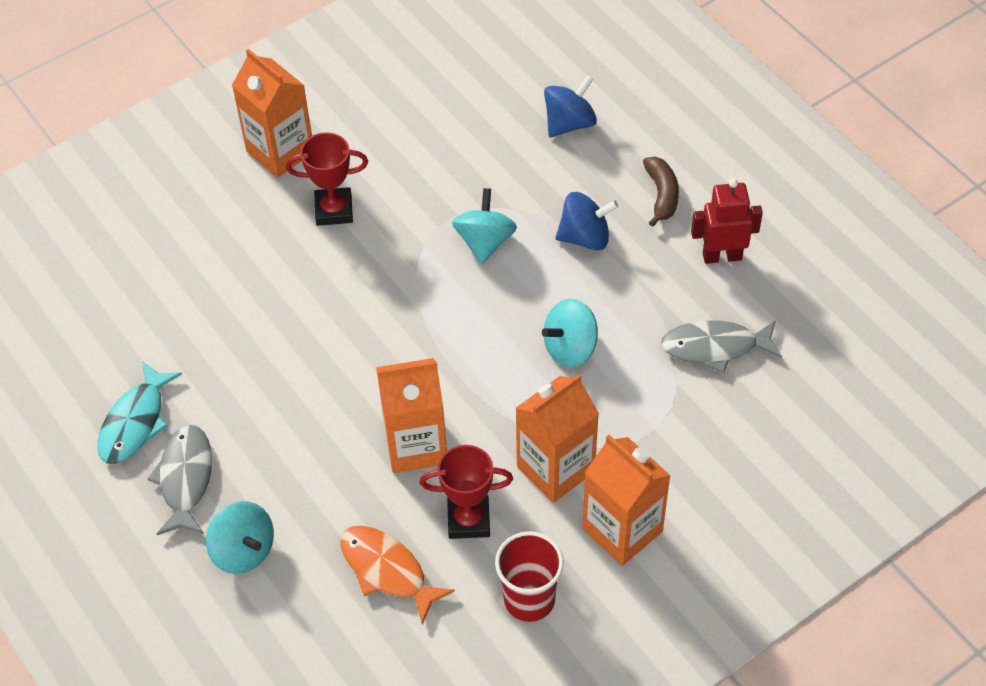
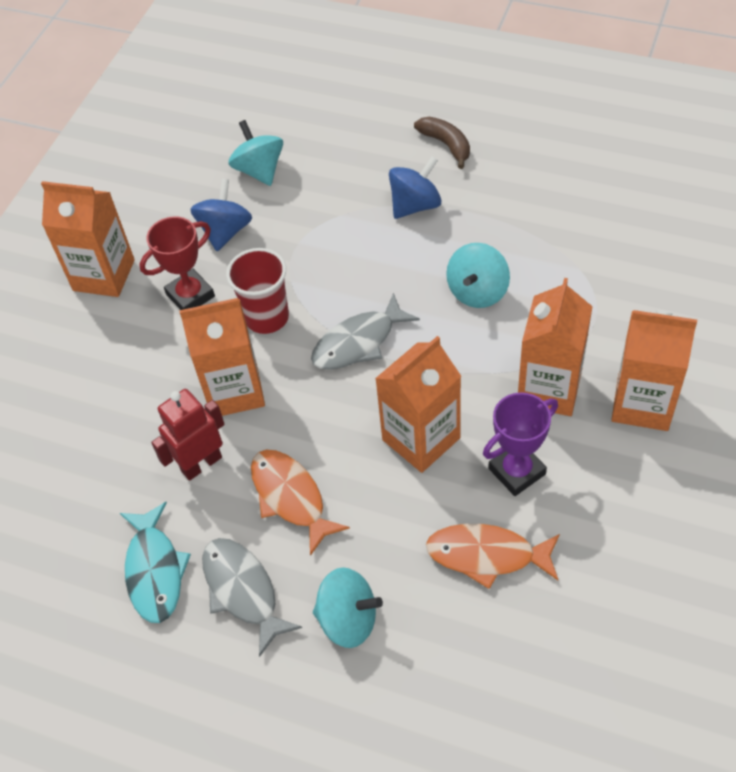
camera: 30 degrees left, 0 degrees up
(278, 429) = (291, 497): none -> orange fish
(304, 314) = (234, 390): none -> orange carton
(468, 520) = (517, 471): red trophy -> purple trophy
(485, 242) = (338, 251): turquoise spinning top -> turquoise spinning top (259, 170)
(529, 599) = (621, 503): red cup -> red cup (267, 317)
(569, 123) = (329, 131): blue spinning top -> blue spinning top (225, 231)
(715, 347) = (585, 229): grey fish -> grey fish (359, 342)
(722, 256) = (530, 163): red robot -> red robot (201, 464)

